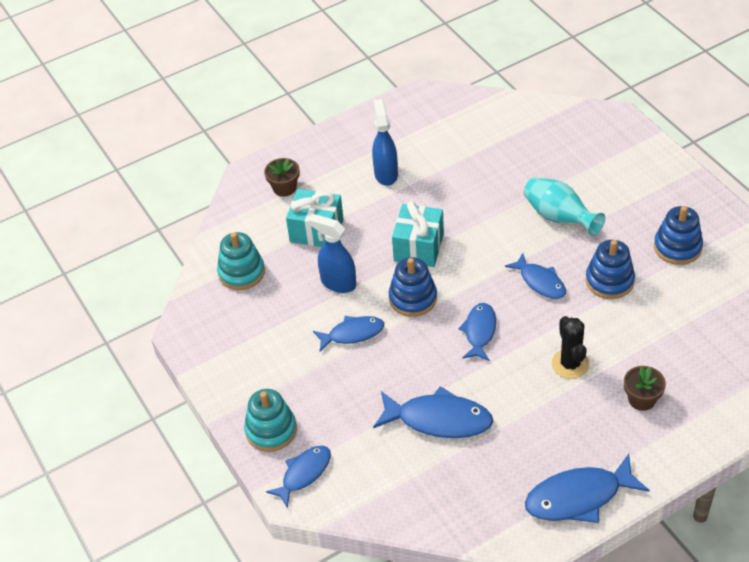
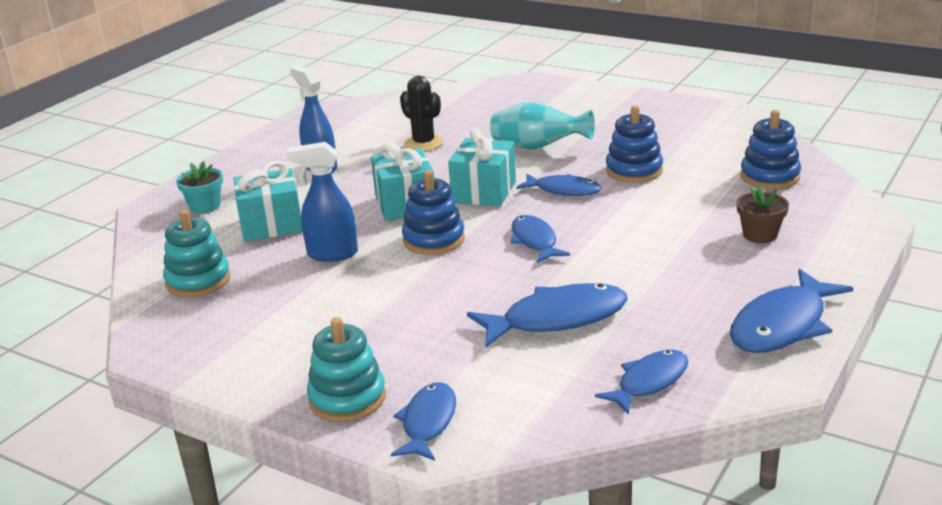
camera: 30 degrees left, 20 degrees down
(284, 188) = (205, 206): brown flower pot -> turquoise flower pot
(353, 334) = (385, 286): blue fish -> blue fish (649, 382)
(482, 257) = (484, 192): none -> turquoise gift
(570, 364) = (658, 234): black cactus -> black cactus (423, 143)
(677, 247) = (674, 134): blue stacking toy -> blue stacking toy (769, 177)

